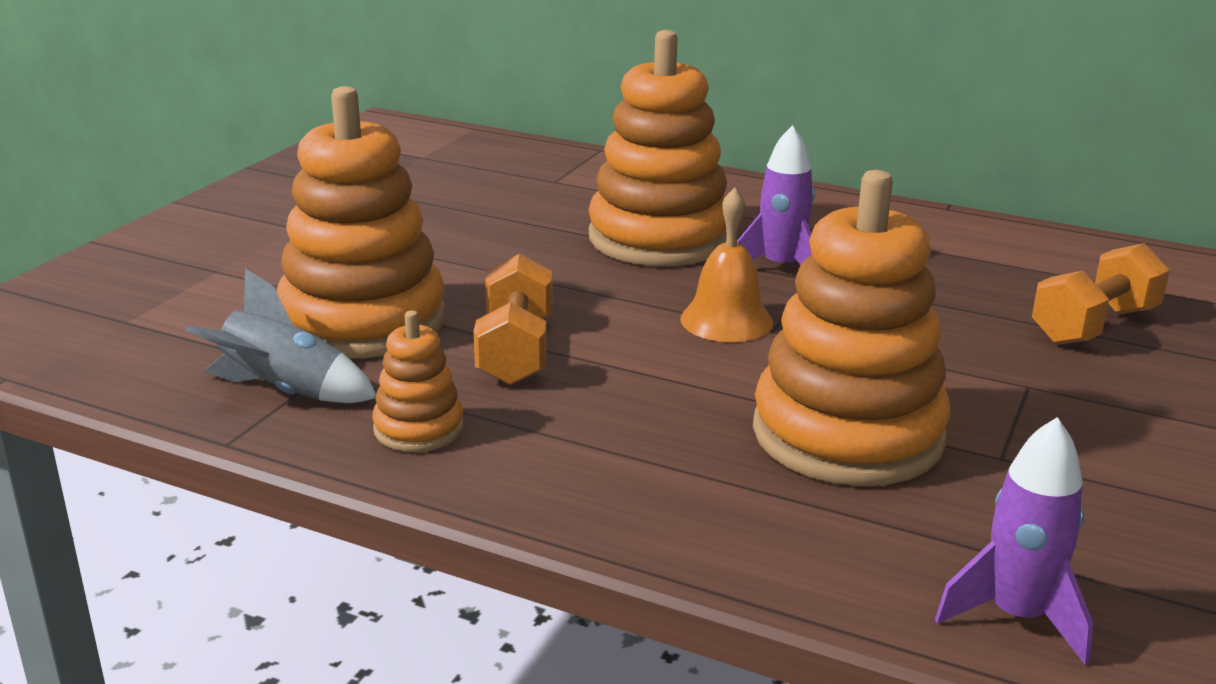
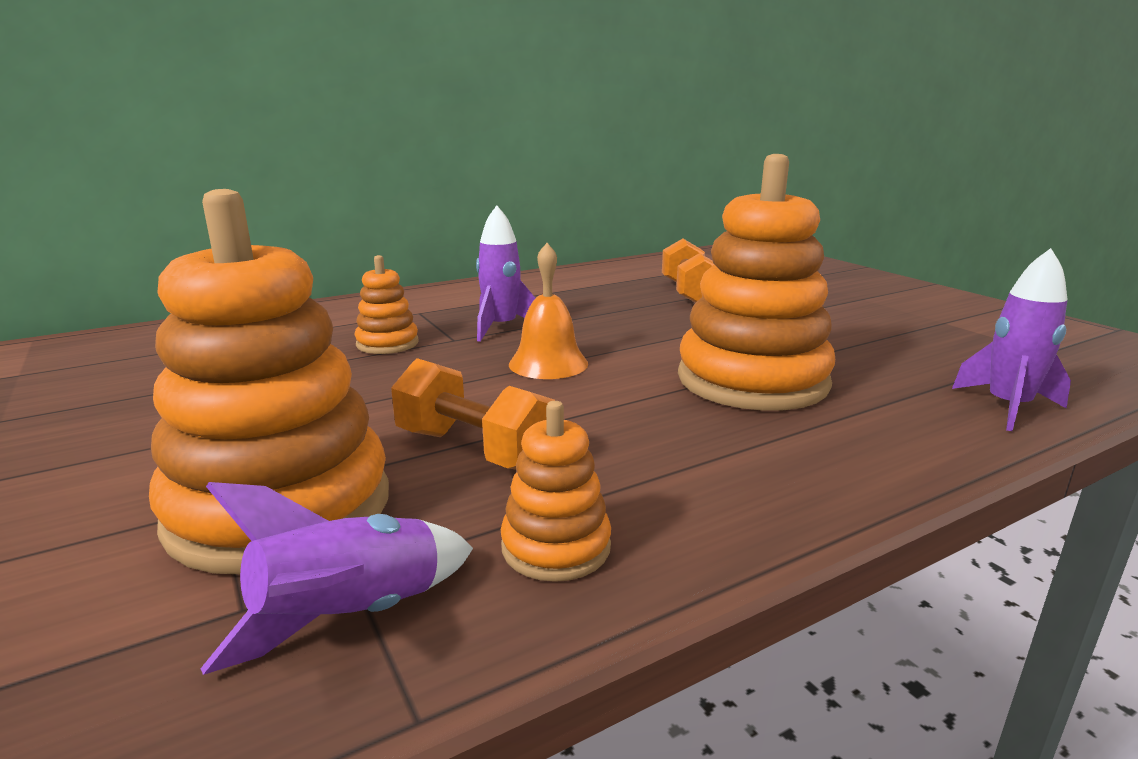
camera: 55 degrees left, 5 degrees down
(285, 391) = (352, 617): grey rocket -> purple rocket
(659, 238) = (387, 344): orange stacking toy -> orange stacking toy, size x0.47

